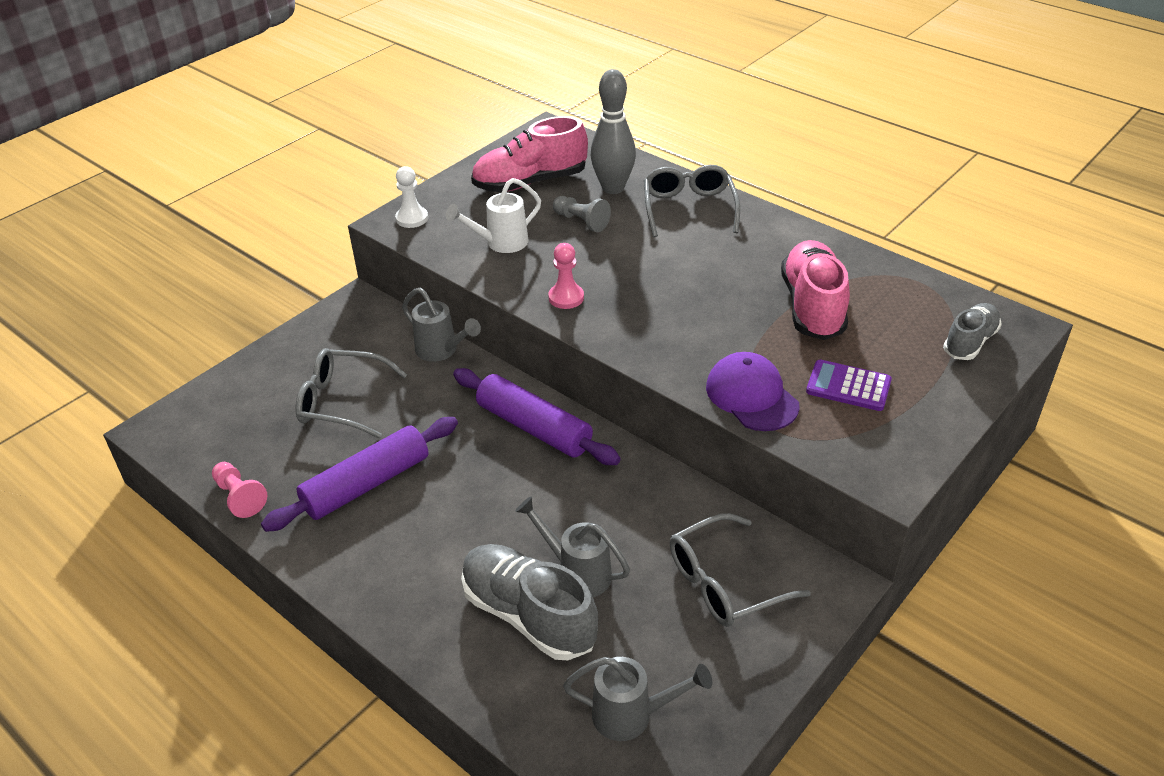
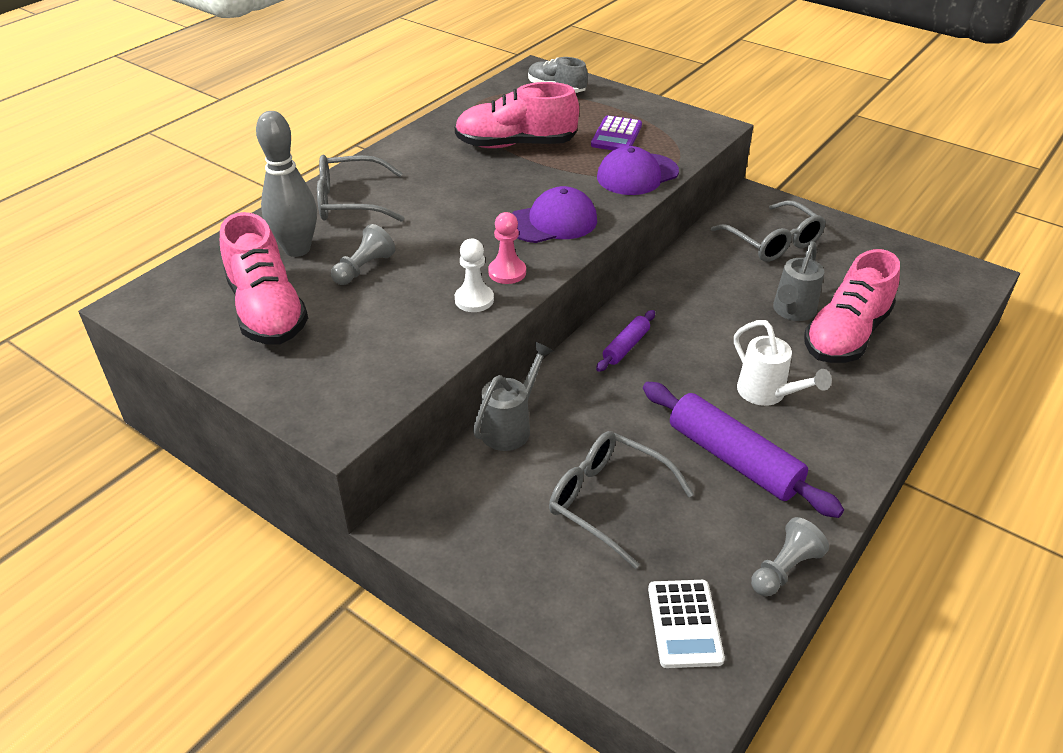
camera: 95 degrees left, 0 degrees up
(216, 432) = (684, 624): none -> white calculator
(240, 497) = (784, 569): pink pawn -> grey pawn
(343, 402) = (609, 502): grey glasses -> grey glasses turned 120 degrees clockwise
(412, 218) = (333, 407): white pawn -> white pawn (474, 300)
(500, 243) = (401, 325): white watering can -> white watering can (767, 394)
(529, 615) = (846, 335): grey shoe -> pink shoe
(534, 428) = (626, 347): purple rolling pin -> purple rolling pin, size x0.52
(632, 715) = (907, 281): grey watering can -> none
(650, 327) = (552, 222): none -> purple cap

